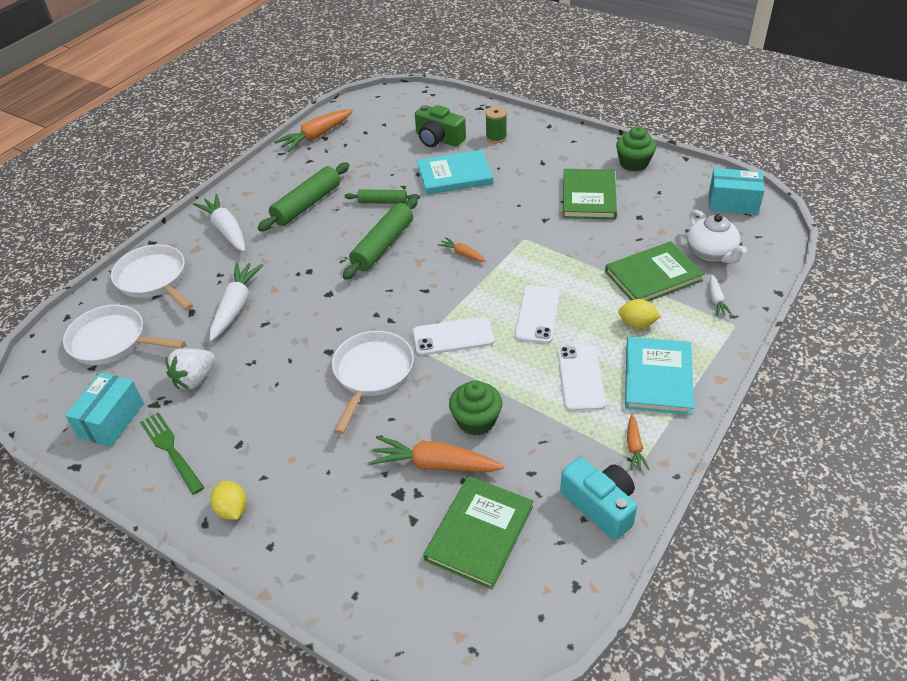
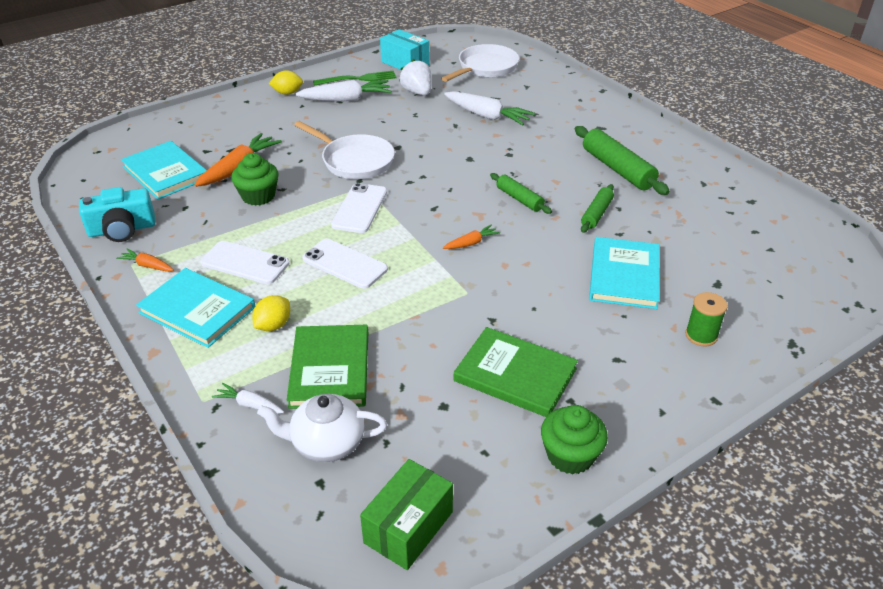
camera: 110 degrees right, 5 degrees down
(154, 279) = (549, 87): white pan -> none
(226, 230) = (599, 123): white carrot -> white carrot (346, 99)
(316, 136) = (756, 196): orange carrot -> none
(383, 245) = (519, 199): green rolling pin -> green rolling pin, size x0.59
(438, 139) = (716, 284): green camera -> none
(479, 533) = (166, 173): green book -> turquoise book
(732, 203) = (408, 527): turquoise box -> green box

